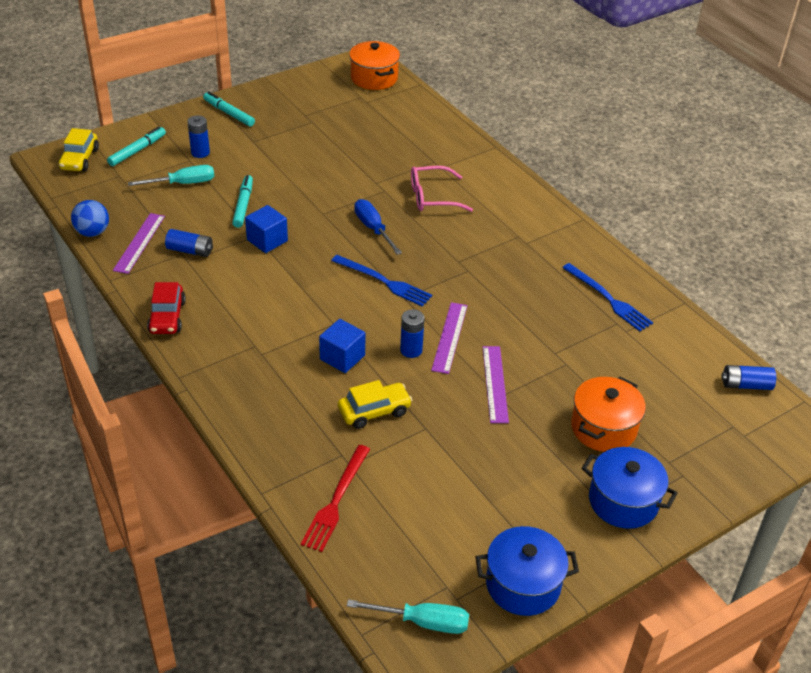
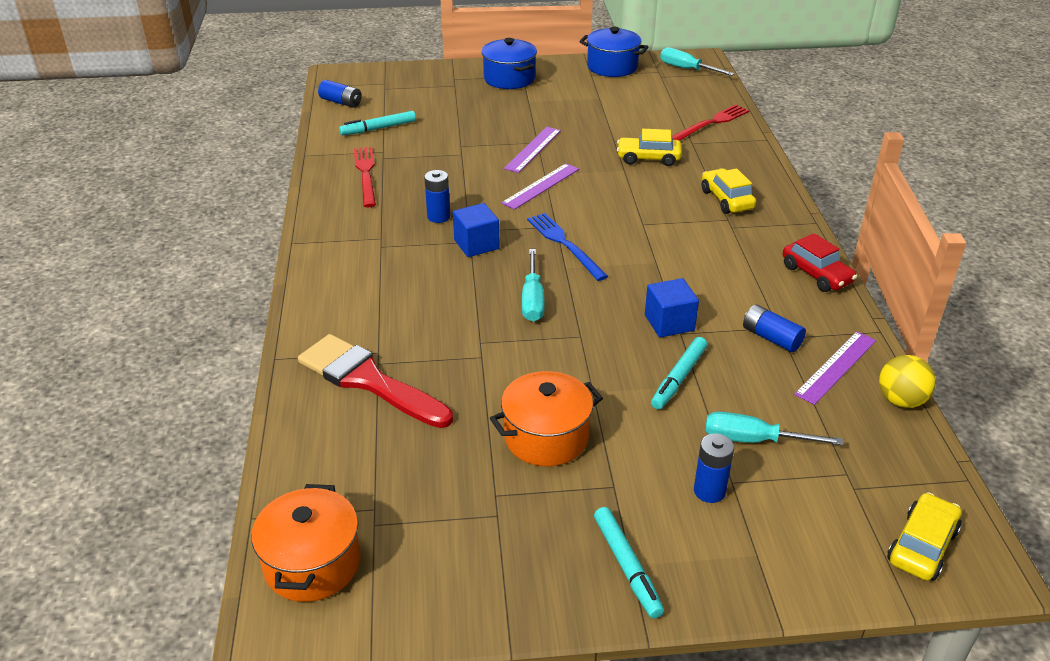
camera: 150 degrees left, 5 degrees down
(92, 232) = (901, 400): blue ball -> yellow ball
(137, 150) = (816, 531): turquoise marker -> turquoise marker (378, 128)
(167, 317) = (816, 274): red car -> red car turned 120 degrees clockwise
(271, 378) = (726, 200): none -> yellow car
(342, 357) = (651, 197): blue cube -> blue cube (476, 244)
(373, 228) = (532, 300): blue screwdriver -> turquoise screwdriver
(411, 350) = (584, 186): blue battery -> blue battery (438, 217)
(429, 151) = (368, 380): none -> red brush
(432, 197) = (428, 315): pink glasses -> none
(603, 428) = (478, 108): orange pot -> orange pot (546, 437)
(608, 299) = (366, 174): blue fork -> red fork

